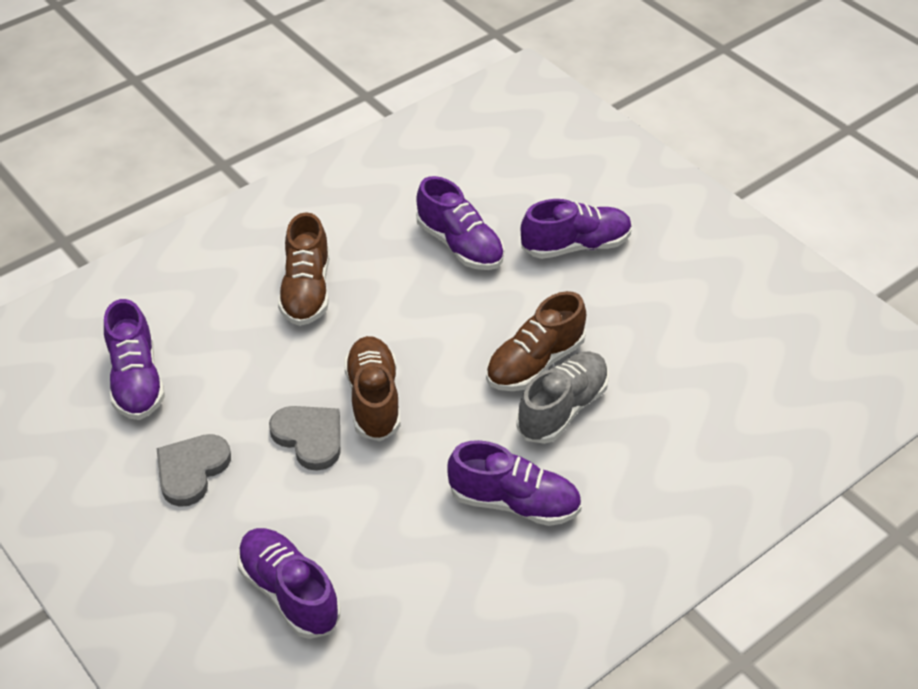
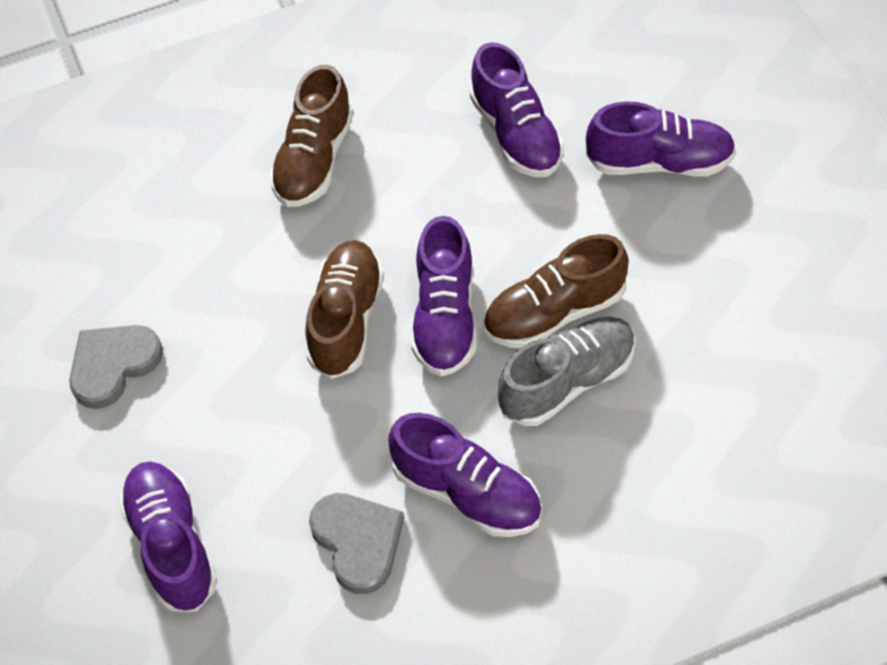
camera: 20 degrees right, 10 degrees up
(136, 380) = (88, 237): purple shoe -> purple shoe (445, 317)
(309, 437) = (257, 353): grey heart -> grey heart (358, 542)

